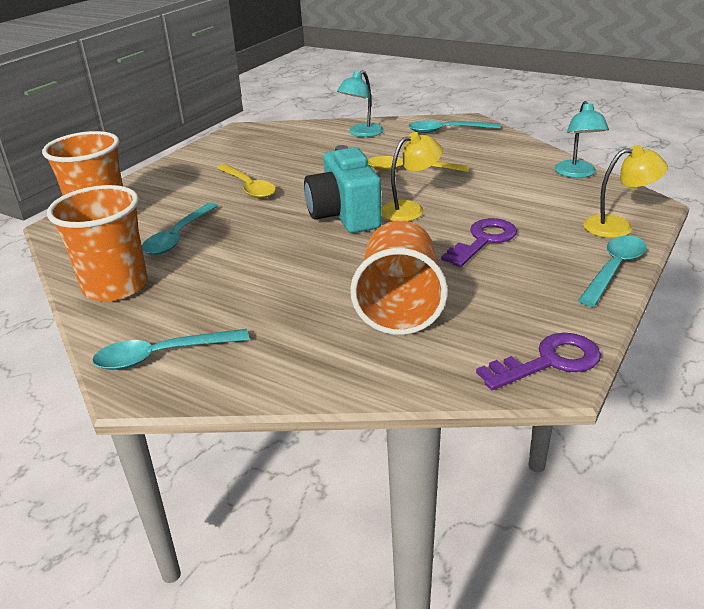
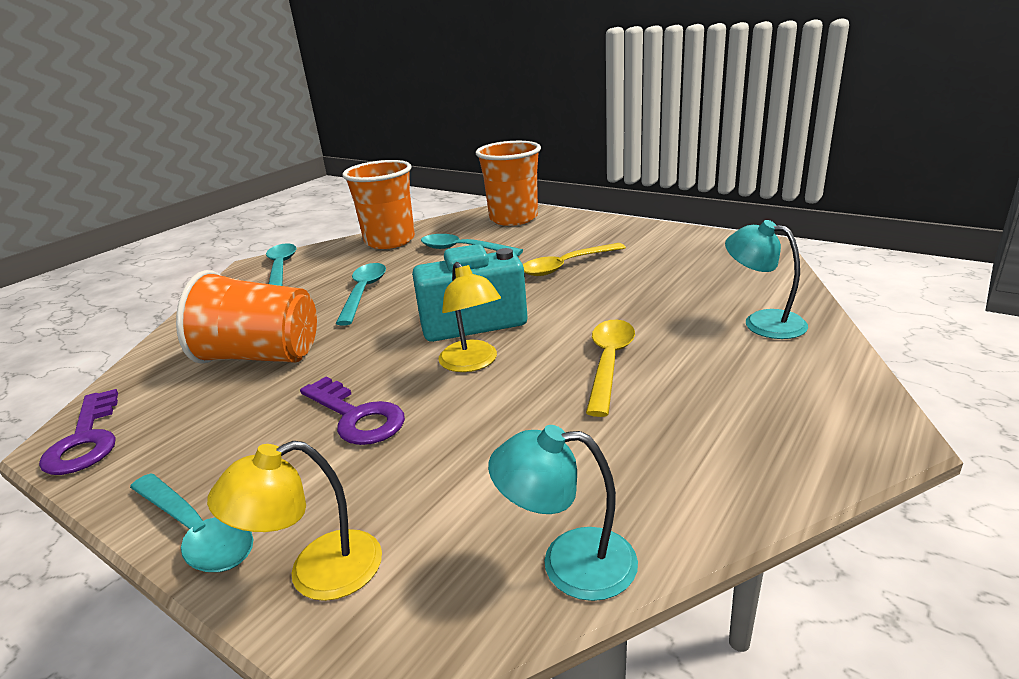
camera: 95 degrees right, 5 degrees down
(446, 131) = (802, 403): turquoise spoon -> turquoise spoon (363, 292)
(618, 226) = (317, 573): yellow lamp -> yellow lamp turned 60 degrees clockwise

